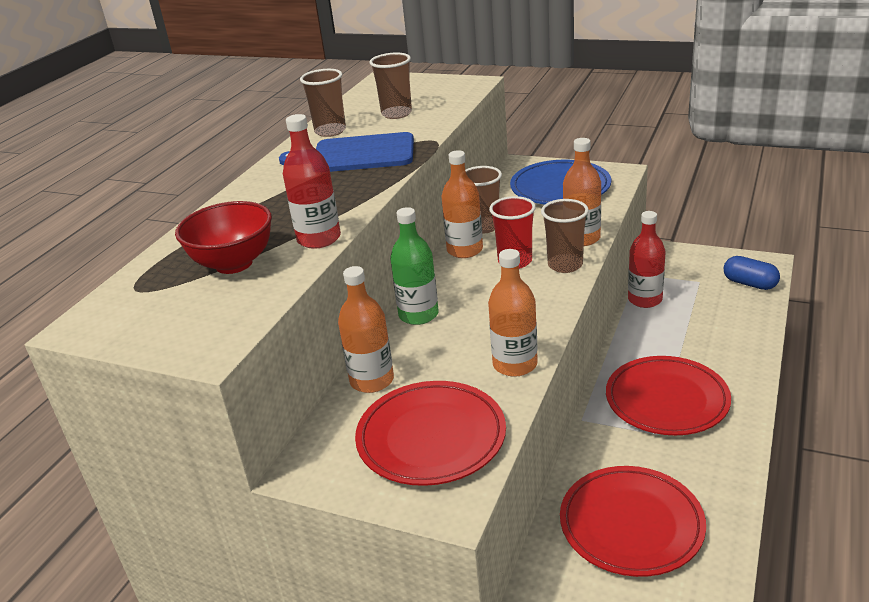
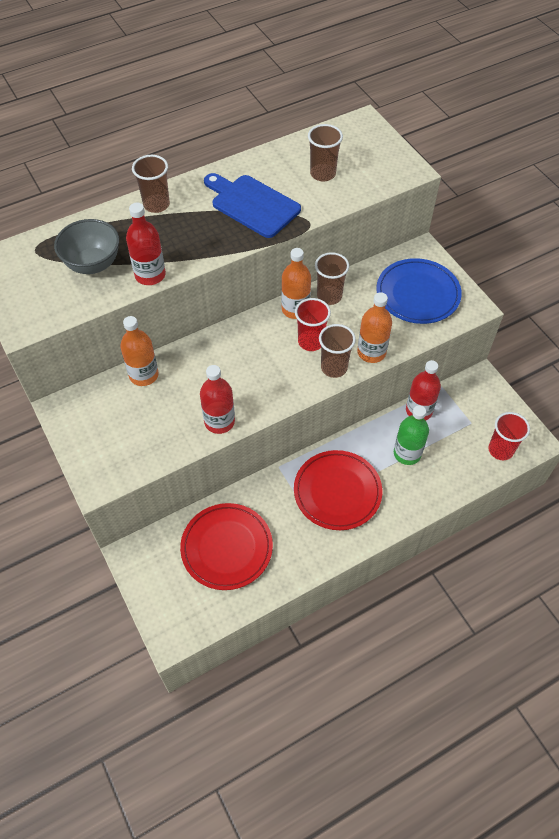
camera: 35 degrees right, 25 degrees up
(234, 264) = (93, 264): red bowl -> grey bowl
(330, 131) = (265, 165): brown cup -> brown cup (156, 205)
(418, 315) = (214, 344): green bottle -> green bottle (407, 453)
(431, 437) = (131, 436): red plate -> none
(515, 364) = (219, 421): orange bottle -> red bottle
(749, 283) = (500, 450): blue capsule -> red cup

